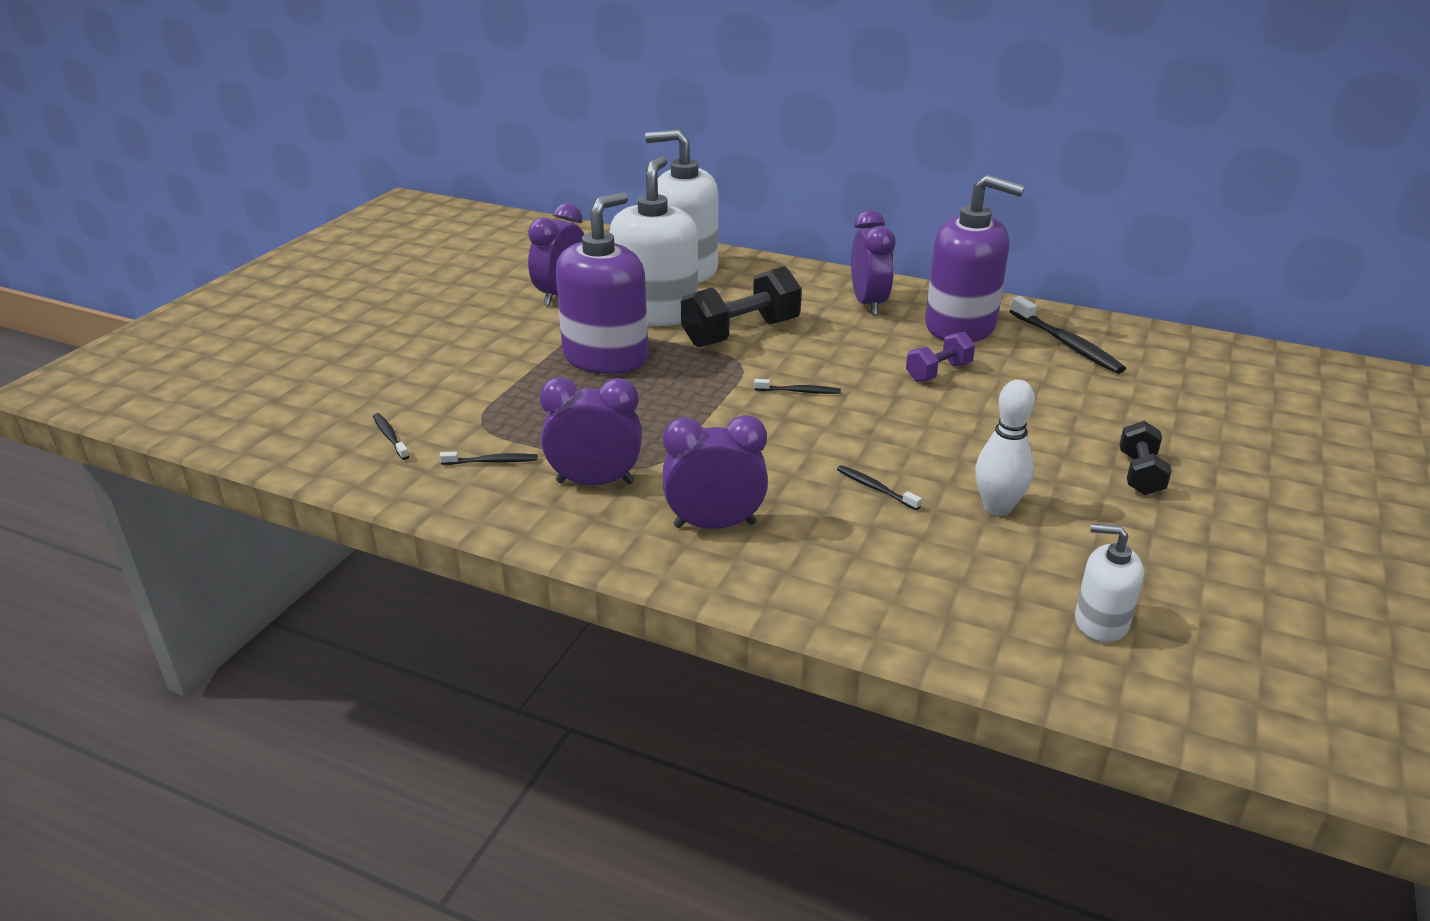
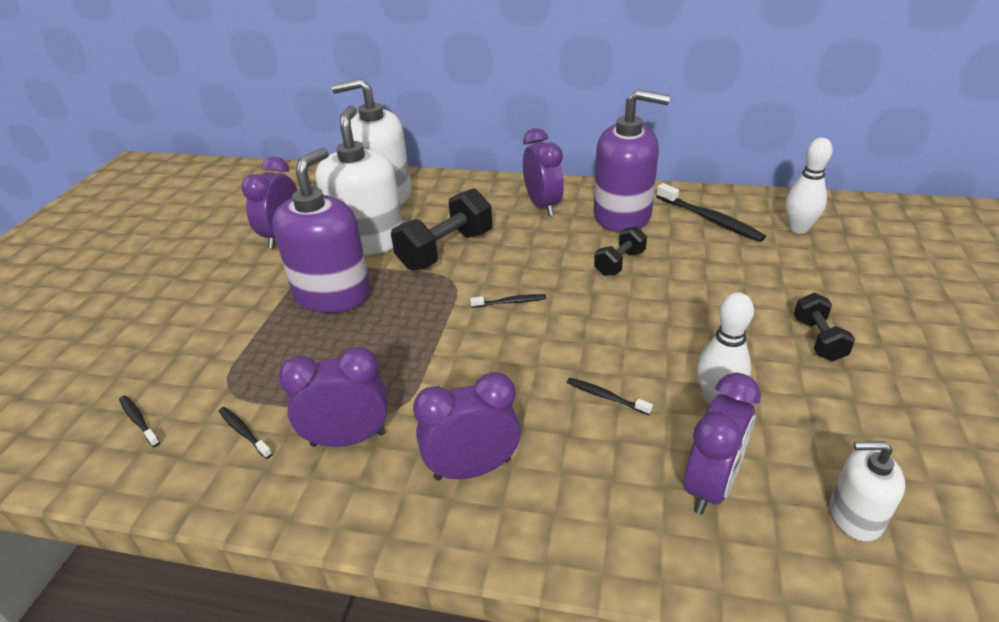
camera: 10 degrees left, 5 degrees up
(492, 461) = (244, 432): black toothbrush -> black toothbrush turned 120 degrees counterclockwise
(938, 372) = (619, 263): purple dumbbell -> black dumbbell
(958, 575) = (710, 485): none -> purple clock
(1172, 367) = (798, 228): none -> white bowling pin

